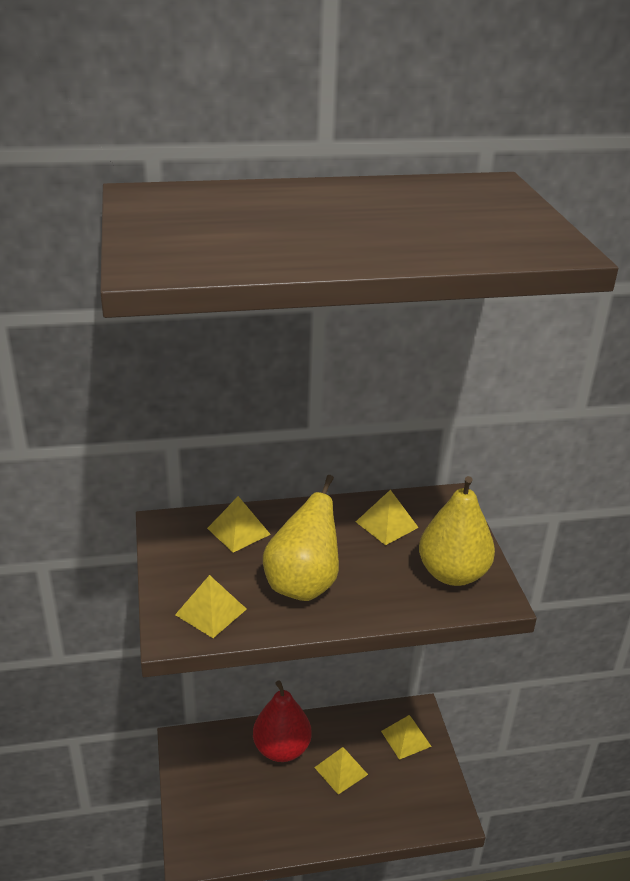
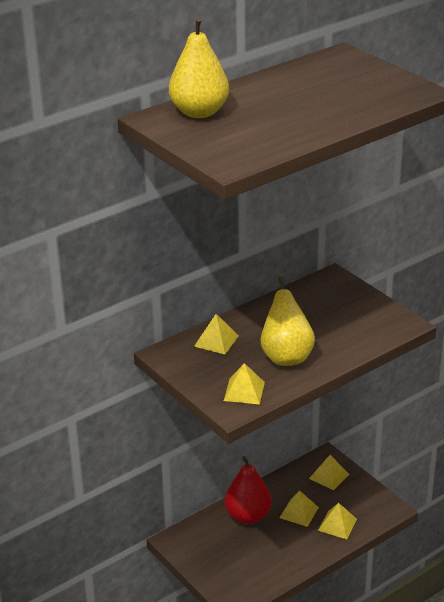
camera: 25 degrees left, 0 degrees up
(387, 524) = (307, 305): yellow pyramid -> yellow pyramid (337, 524)
(452, 573) = (371, 319): yellow pear -> yellow pear (199, 112)

